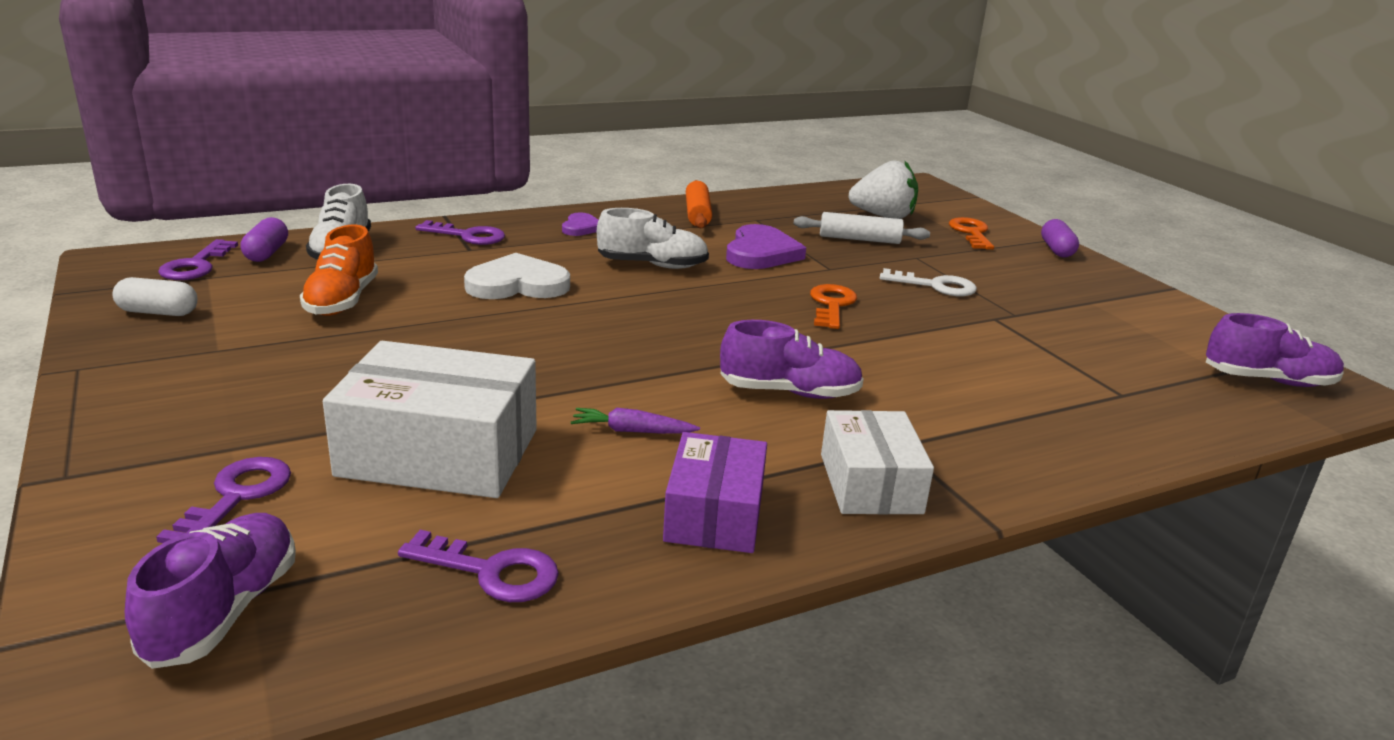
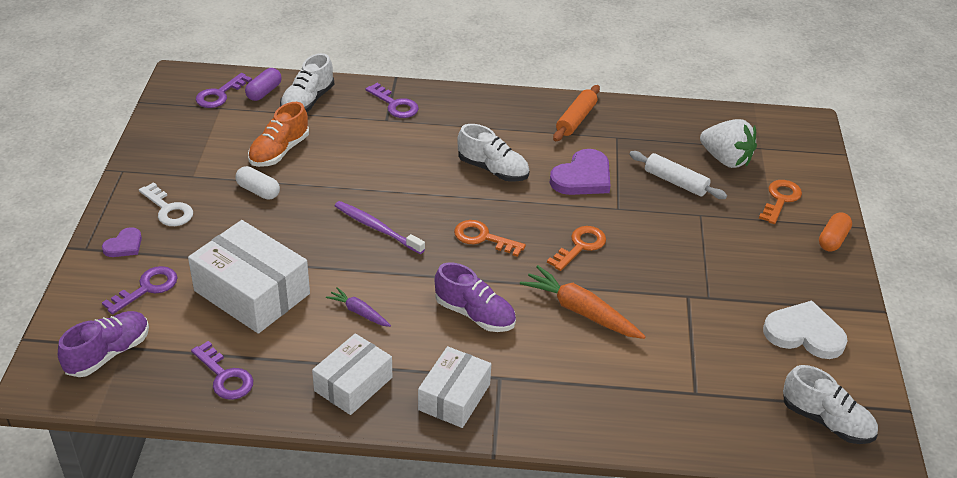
camera: 30 degrees right, 15 degrees up
(158, 312) = (180, 134): white capsule -> white capsule (258, 191)
(517, 284) = (390, 165): white heart -> white heart (804, 333)
(562, 342) = (376, 228): none -> purple toothbrush
(581, 227) = (477, 114): purple heart -> purple heart (124, 245)
(712, 322) = (483, 238): none -> orange key
(714, 514) = (353, 384): purple box -> white box
(906, 358) = (580, 311): none -> orange carrot
(935, 286) = (679, 250): white key -> white key (168, 209)
(1056, 250) = (832, 240): purple capsule -> orange capsule
(1267, 380) = (826, 421): purple shoe -> white shoe

